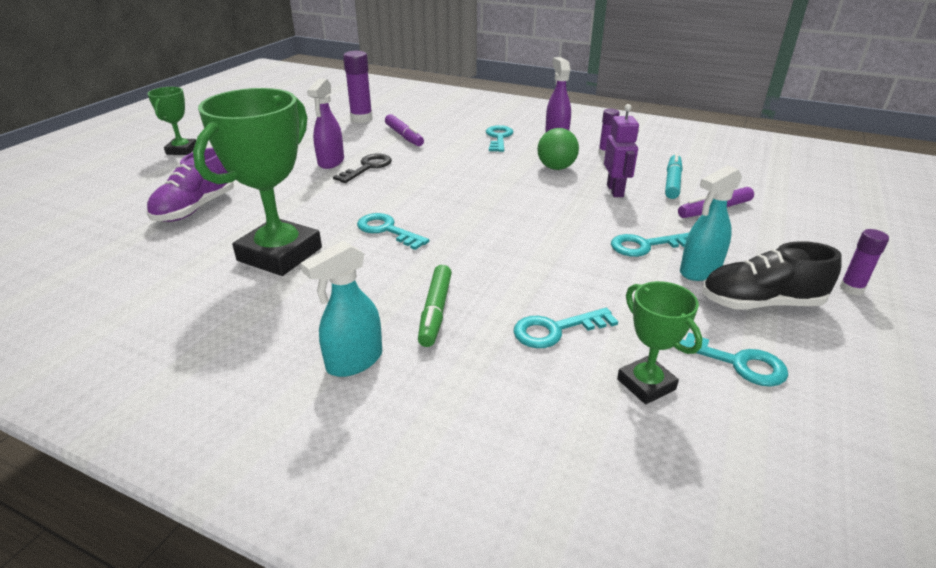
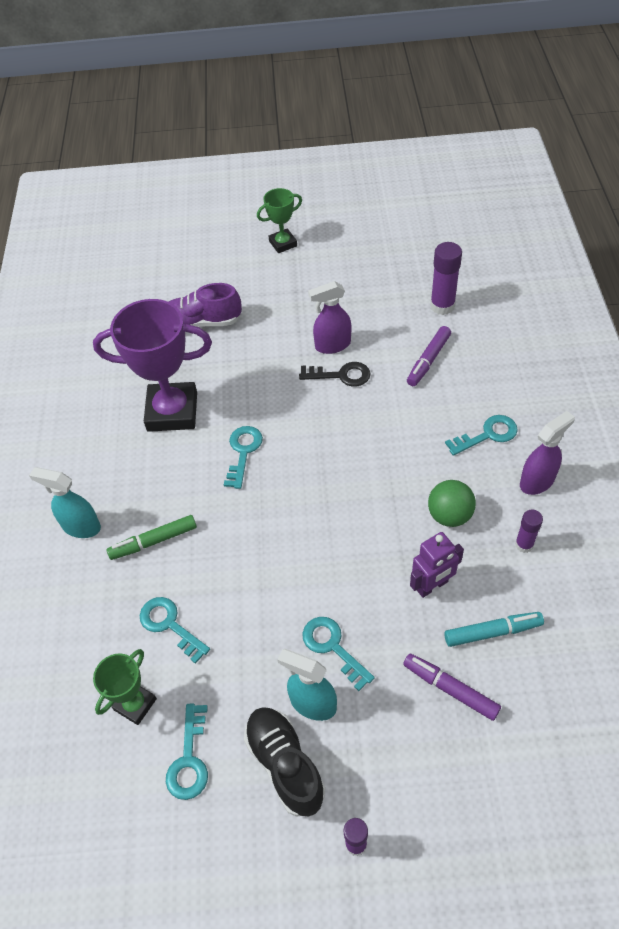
camera: 65 degrees right, 20 degrees up
(280, 254) = (172, 411): green trophy -> purple trophy

